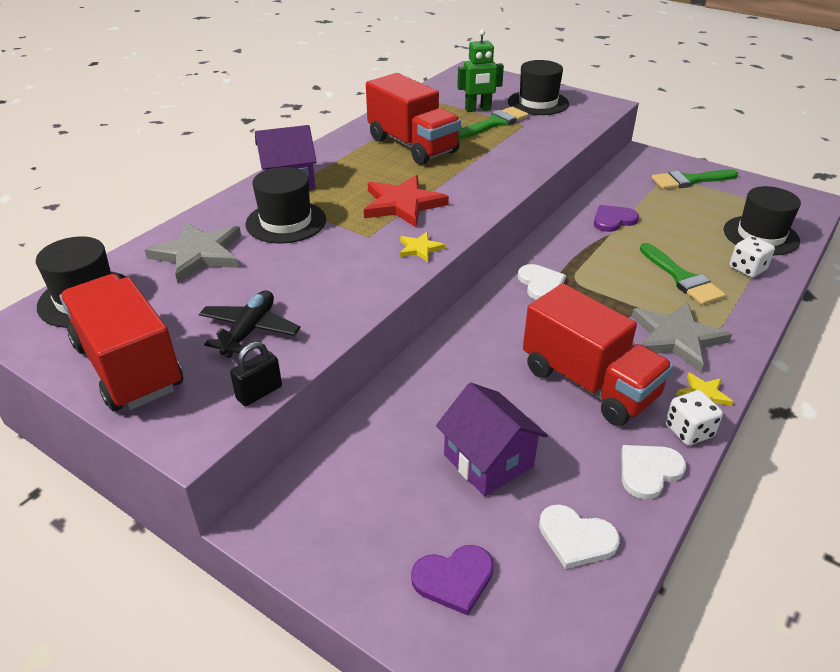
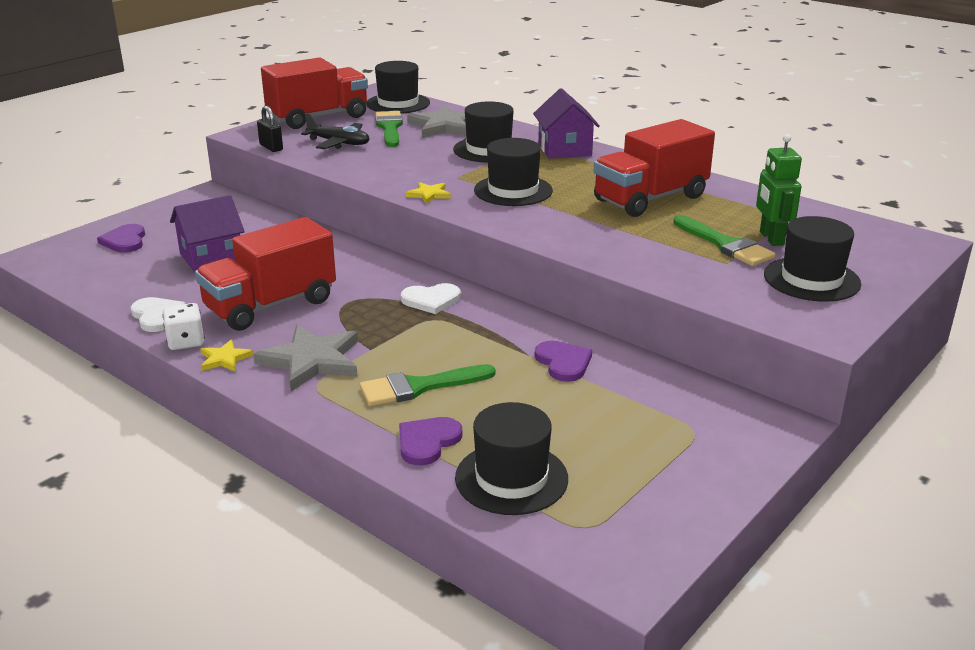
camera: 95 degrees right, 10 degrees down
(402, 204) = (513, 190): red star -> black hat
(576, 538) = (122, 280): white heart -> none
(689, 180) = (689, 451): green brush -> green brush (389, 128)
(747, 269) = (427, 442): white dice -> purple heart

